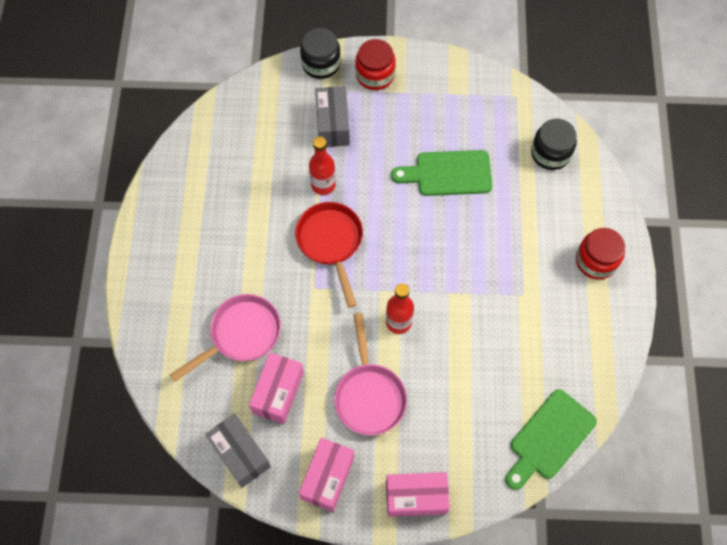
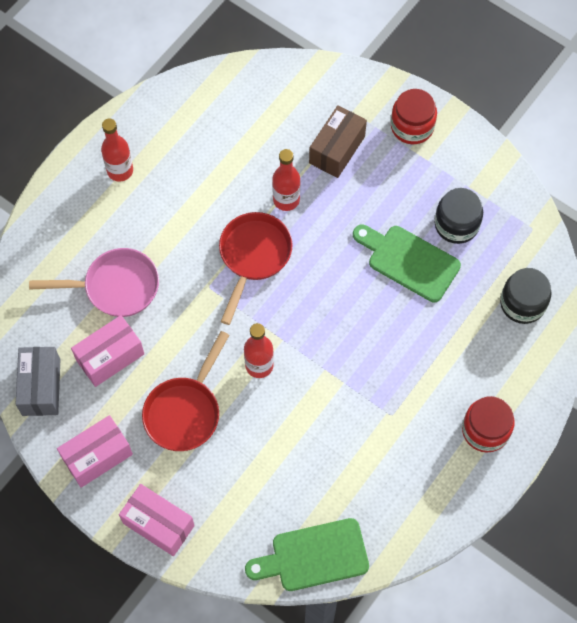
camera: 35 degrees right, 0 degrees up
(175, 242) = (120, 170): none -> red bottle
(321, 64) = (369, 86): black jar -> black jar (456, 224)
(333, 124) = (337, 150): grey box -> brown box
(369, 395) = (185, 411): pink pan -> red pan

